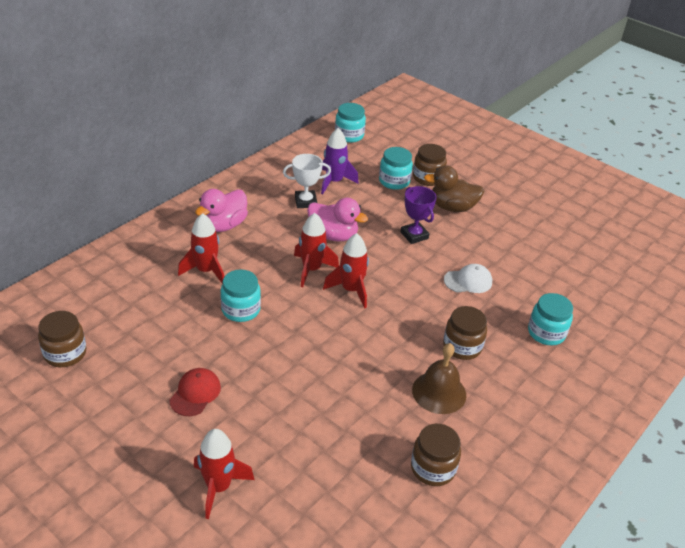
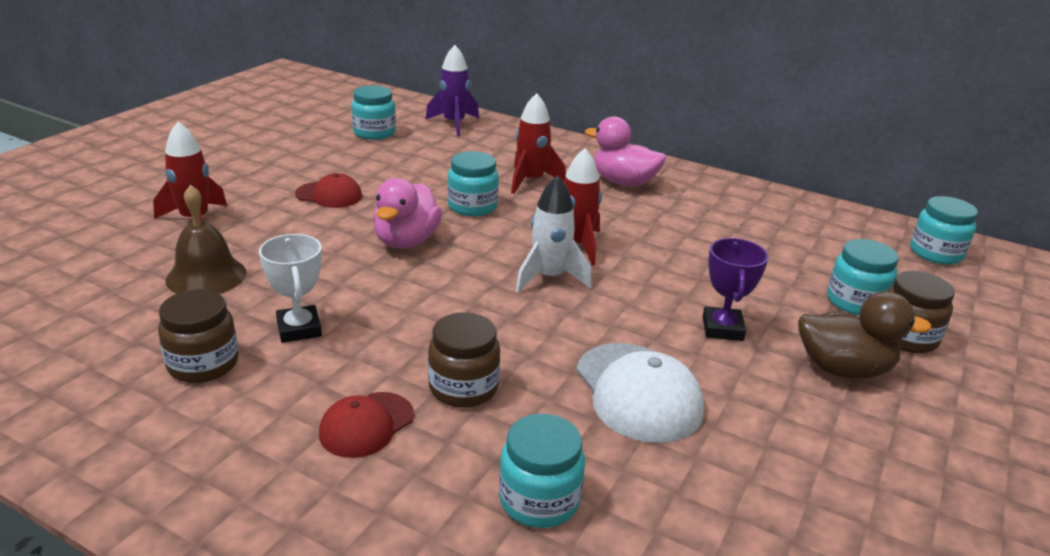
camera: 80 degrees right, 10 degrees down
(65, 353) = (374, 133): brown jar -> turquoise jar
(305, 202) = (722, 230): white trophy -> white trophy (299, 329)
(333, 235) = (663, 256): pink duck -> pink duck (406, 241)
(334, 182) = (794, 249): purple rocket -> purple rocket (454, 124)
(351, 290) = (549, 278): red rocket -> white rocket
(414, 235) = (722, 328): purple trophy -> purple trophy turned 45 degrees counterclockwise
(439, 392) = (354, 366): brown bell -> brown bell (206, 276)
(452, 207) = (843, 369): brown duck -> brown duck turned 105 degrees clockwise
(468, 281) = (638, 392): white cap -> white cap, size x1.60
(493, 391) = (366, 425): none -> red cap

